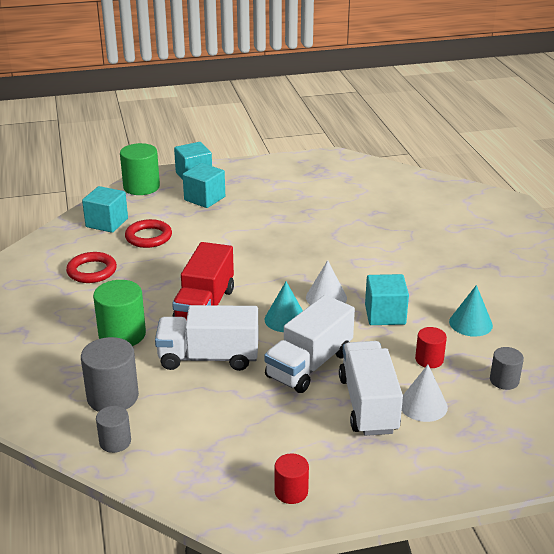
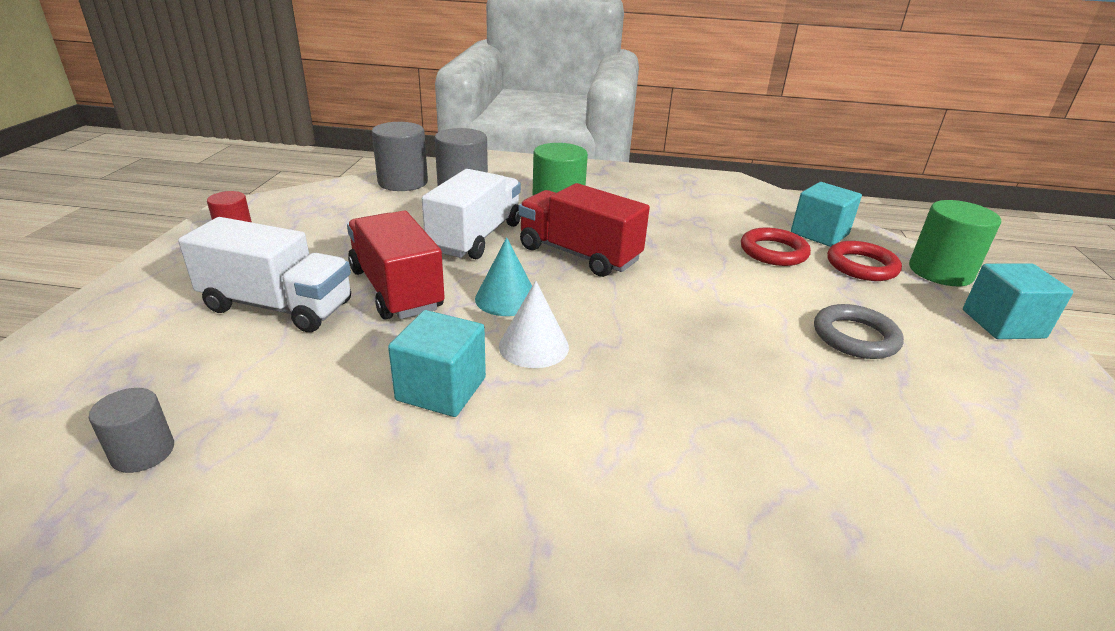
camera: 110 degrees right, 0 degrees up
(92, 271) = (697, 210): red ring -> red ring (861, 266)
(115, 442) = (403, 182): grey cylinder -> grey cylinder, size x1.72
(204, 198) = (904, 315): turquoise cube -> none
(238, 211) = (855, 337): none -> grey ring
(309, 365) = (396, 289): white truck -> red truck
(423, 405) = (218, 346): white cone -> none
(429, 360) = (290, 390): red cylinder -> none
(470, 323) = (317, 489): turquoise cone -> none

